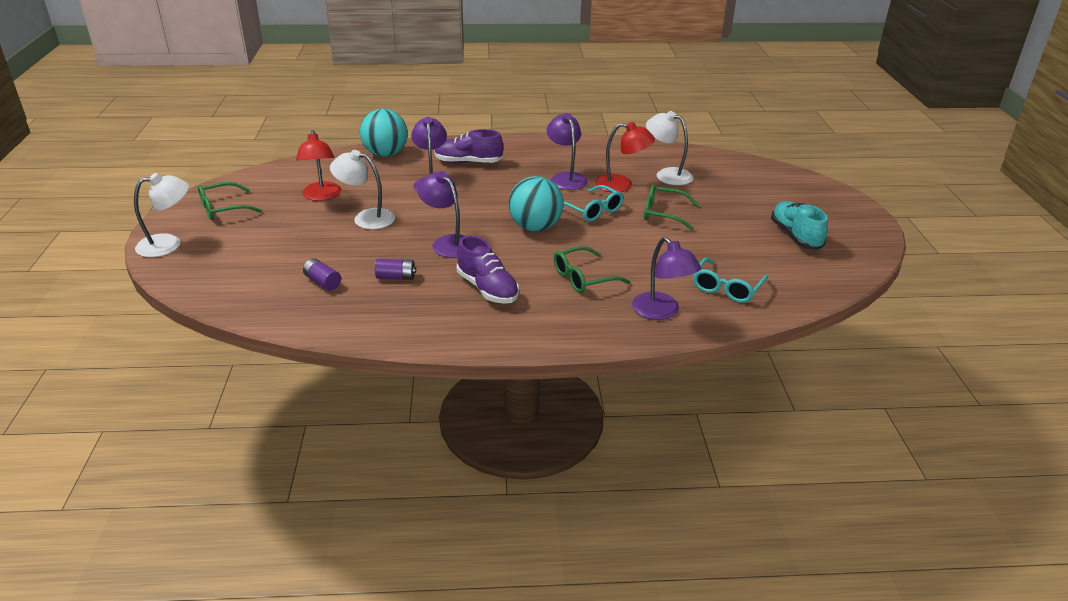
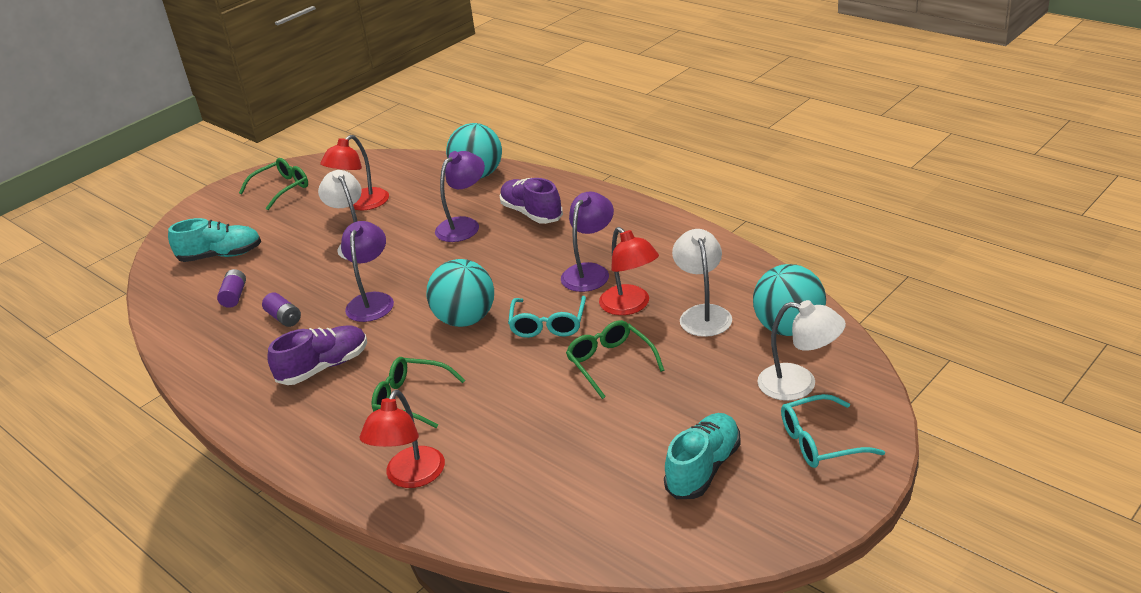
camera: 50 degrees right, 0 degrees up
(168, 244) = (204, 210): white lamp -> white lamp (799, 384)
(223, 209) = (281, 189): green glasses -> green glasses turned 120 degrees clockwise
(253, 265) = (221, 255): none -> turquoise shoe
(487, 289) = (324, 367): purple shoe -> purple shoe turned 135 degrees counterclockwise
(661, 312) = (410, 477): purple lamp -> red lamp
(719, 165) = (789, 328): none -> turquoise ball
(726, 288) = (513, 488): turquoise glasses -> turquoise glasses (820, 442)

